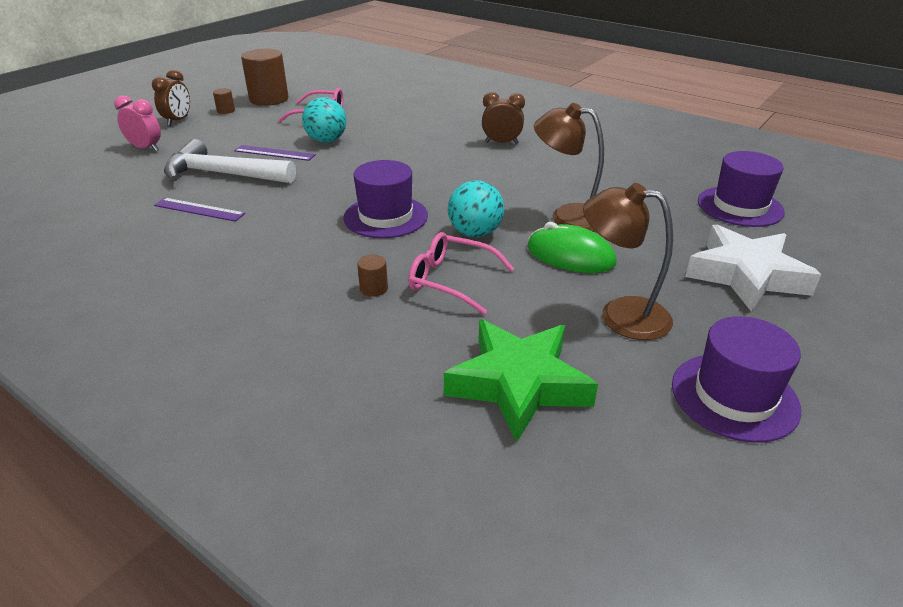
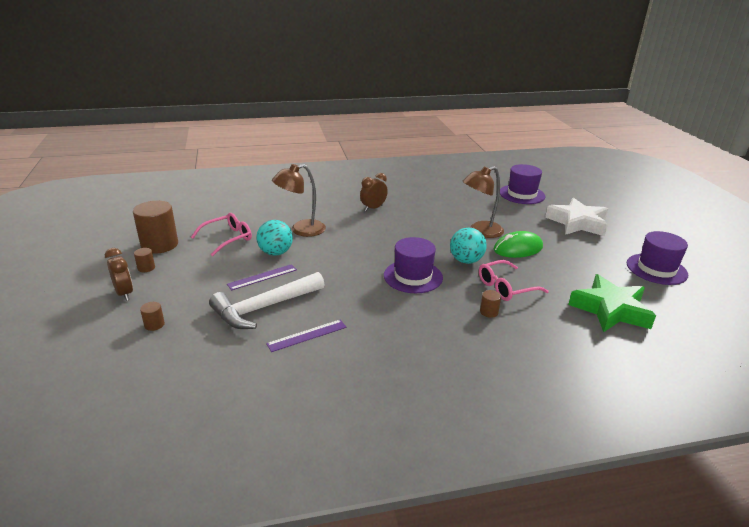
camera: 50 degrees left, 5 degrees down
(145, 148) = (154, 325): pink clock -> brown cylinder
(620, 315) = (580, 262): brown lamp -> brown lamp (301, 230)

